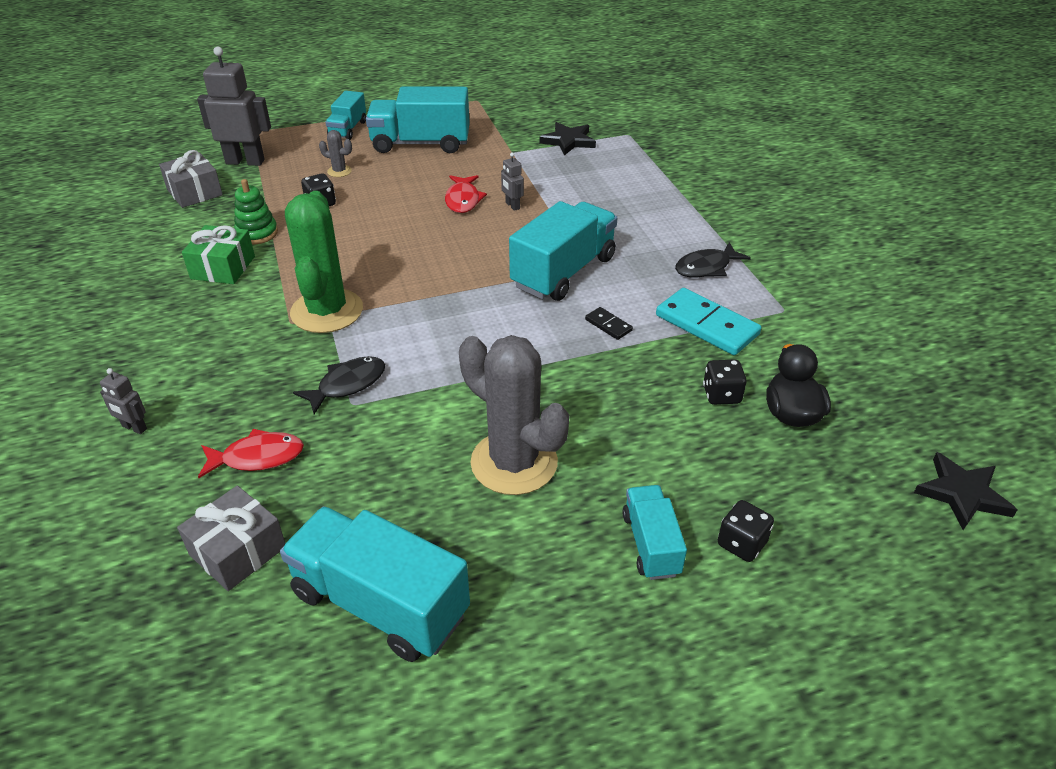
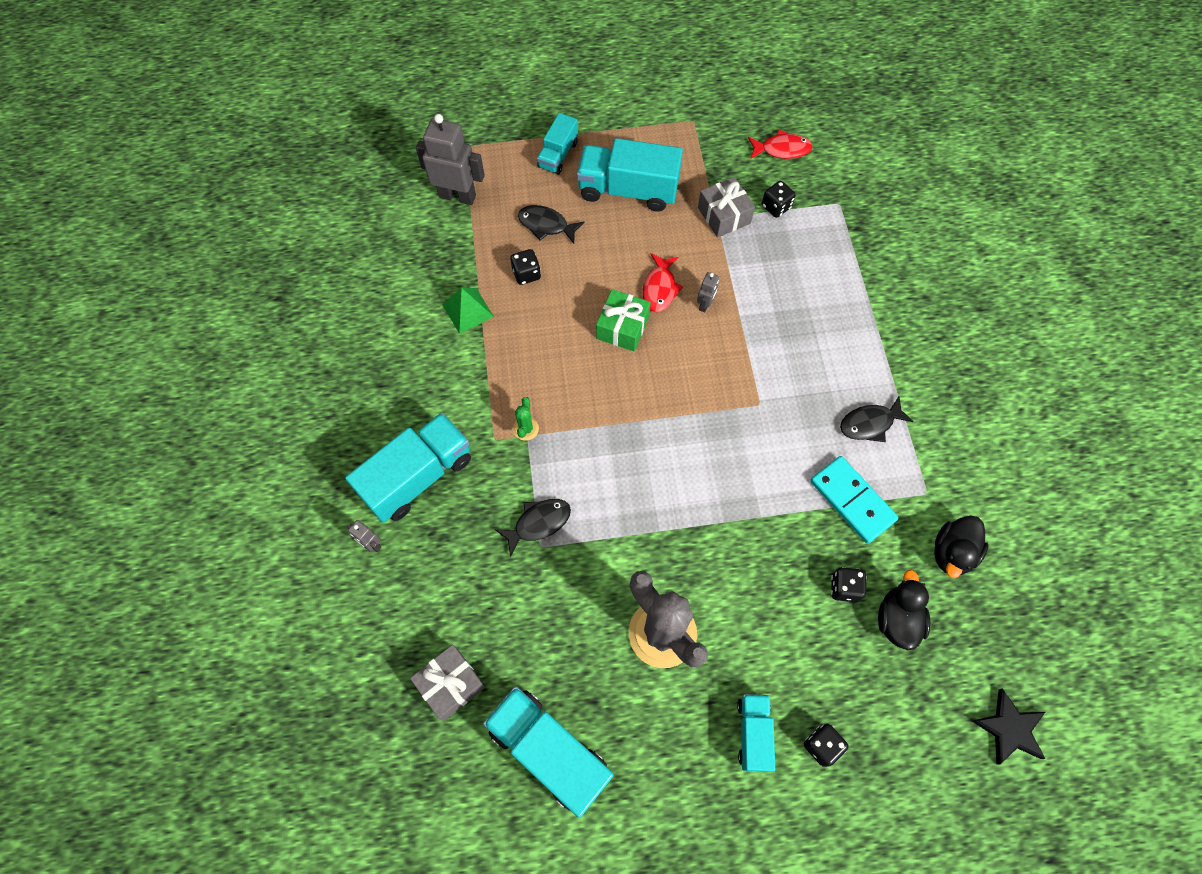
camera: 10 degrees right, 25 degrees up
(194, 192) = (411, 239): grey gift -> grey gift (724, 215)
(223, 267) = (438, 355): green gift -> green gift (622, 327)
(257, 233) = (468, 310): green stacking toy -> green pyramid
(257, 457) = (466, 592): red fish -> red fish (782, 149)
(327, 311) = (526, 428): green cactus -> green cactus, size x0.42
(339, 171) = (546, 225): grey cactus -> black fish
(512, 206) = (705, 304): grey robot -> grey robot turned 135 degrees counterclockwise
(563, 272) = (738, 409): turquoise truck -> turquoise truck (418, 476)
(568, 141) = (776, 207): black star -> black dice
(608, 325) = (765, 486): black domino -> none
(830, 352) = (952, 553): none -> black duck

